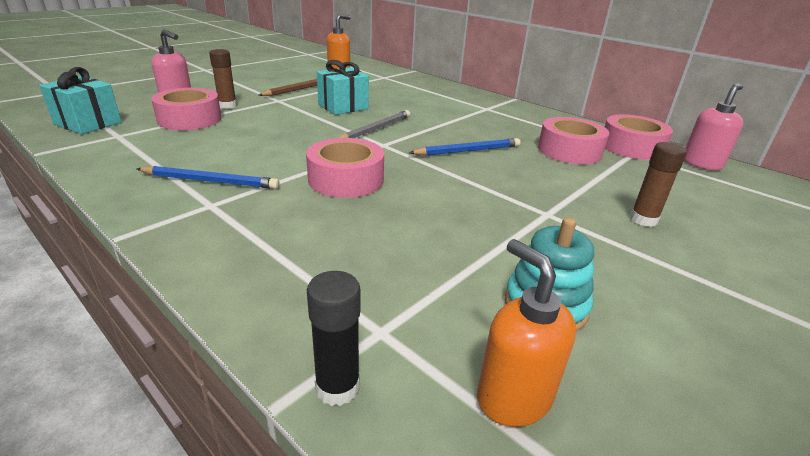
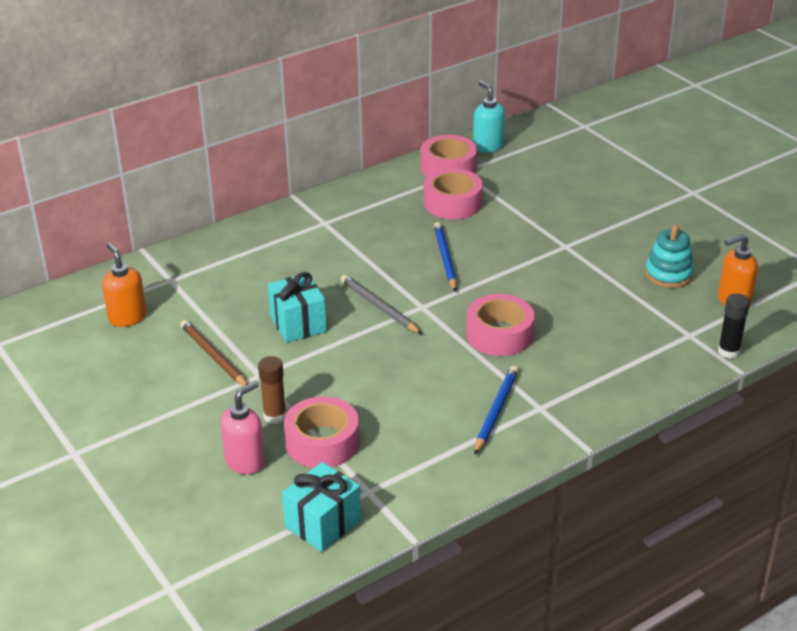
camera: 75 degrees left, 5 degrees up
(643, 220) = (577, 208): brown glue stick -> none
(701, 163) = (487, 146): pink soap dispenser -> turquoise soap dispenser

